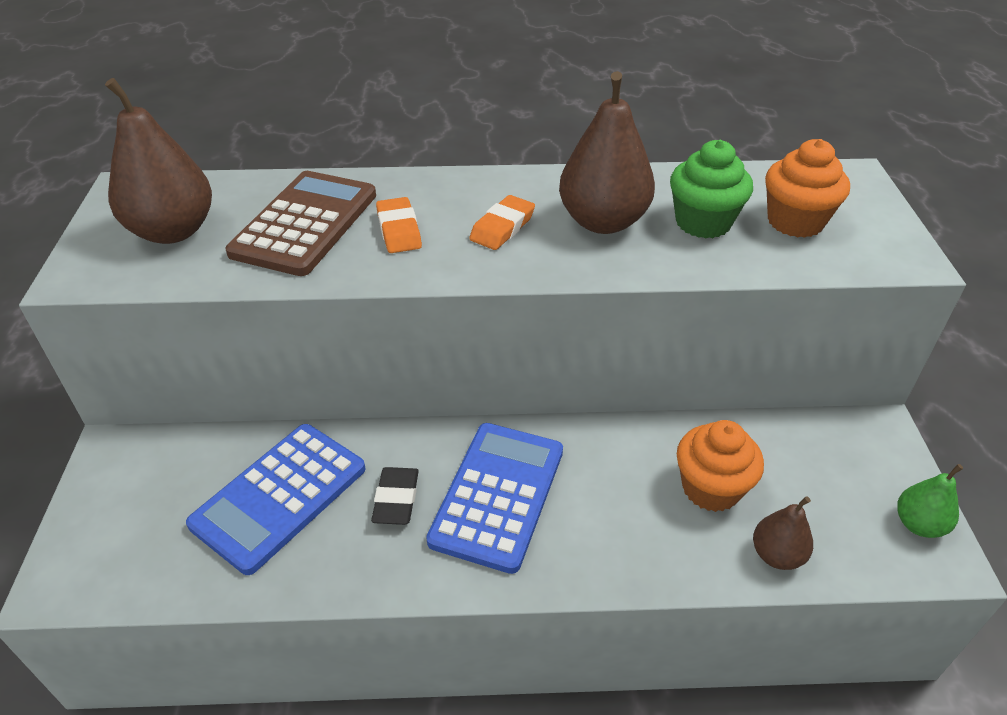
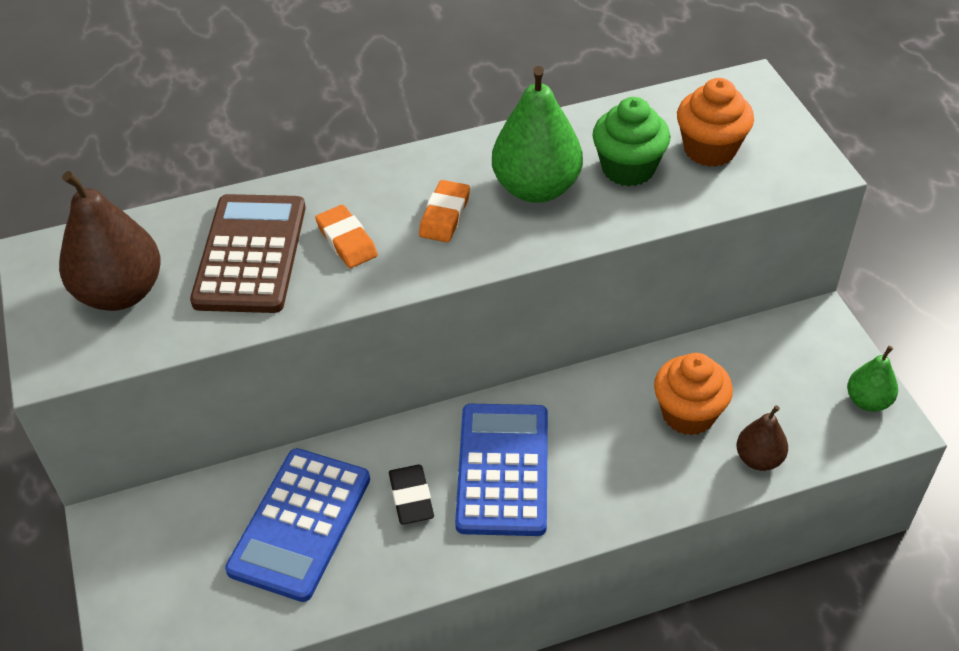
camera: 15 degrees left, 5 degrees up
(603, 221) = (536, 188): brown pear -> green pear

